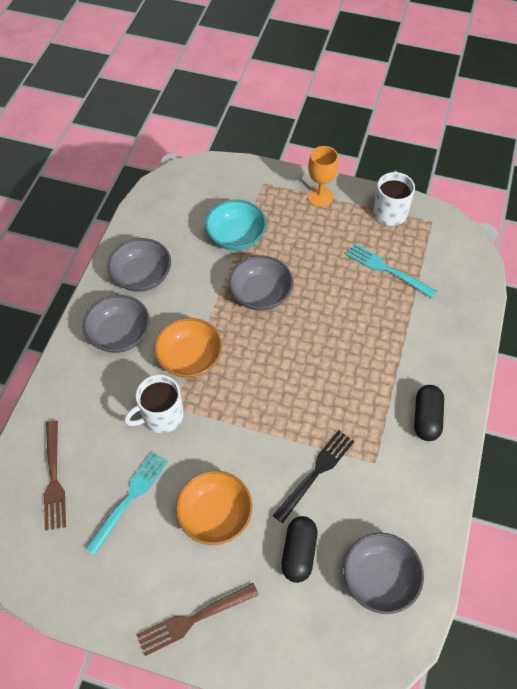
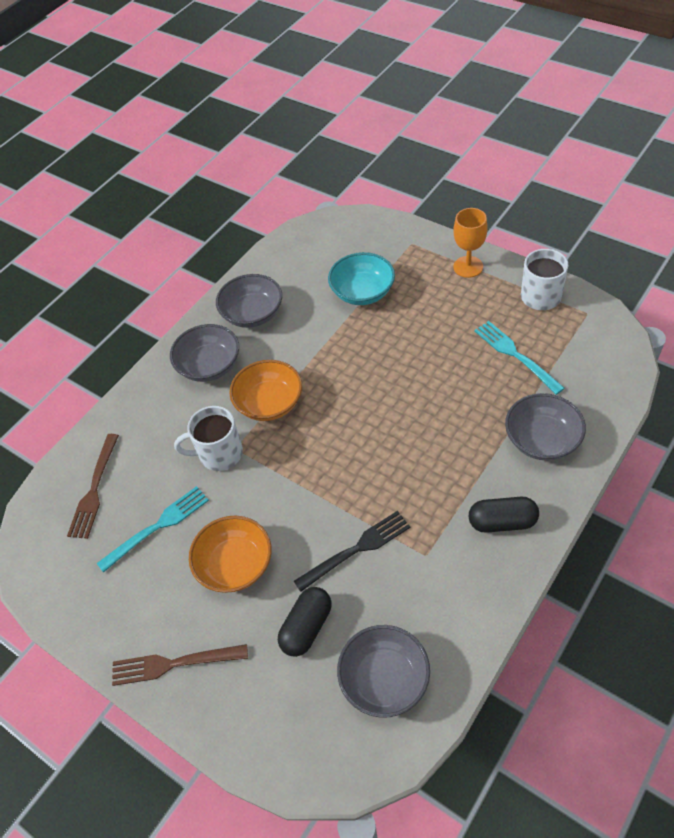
camera: 25 degrees right, 5 degrees down
(260, 294) = (366, 354): grey bowl -> grey bowl (542, 440)
(426, 418) = (502, 522): black capsule -> black capsule turned 60 degrees clockwise

